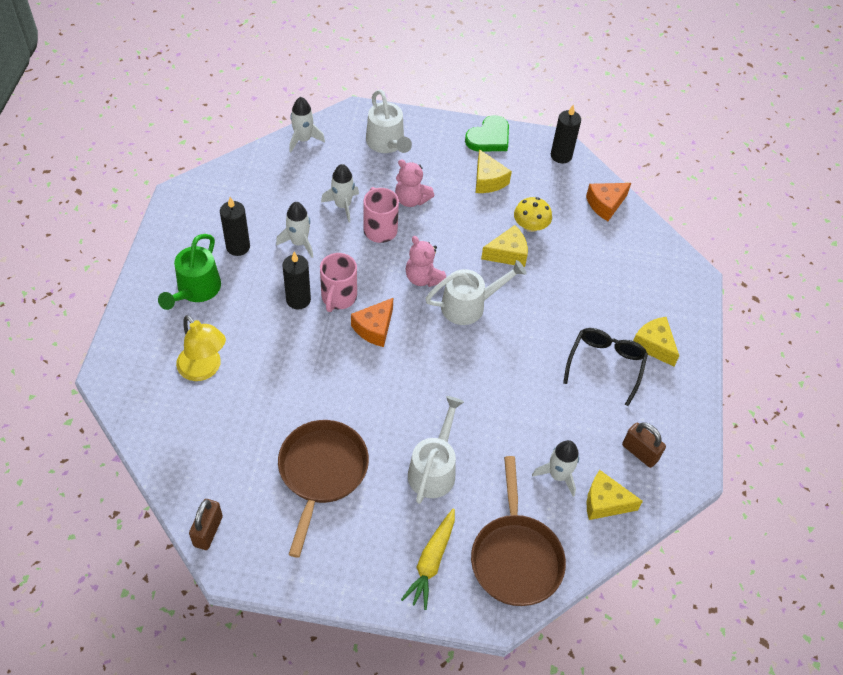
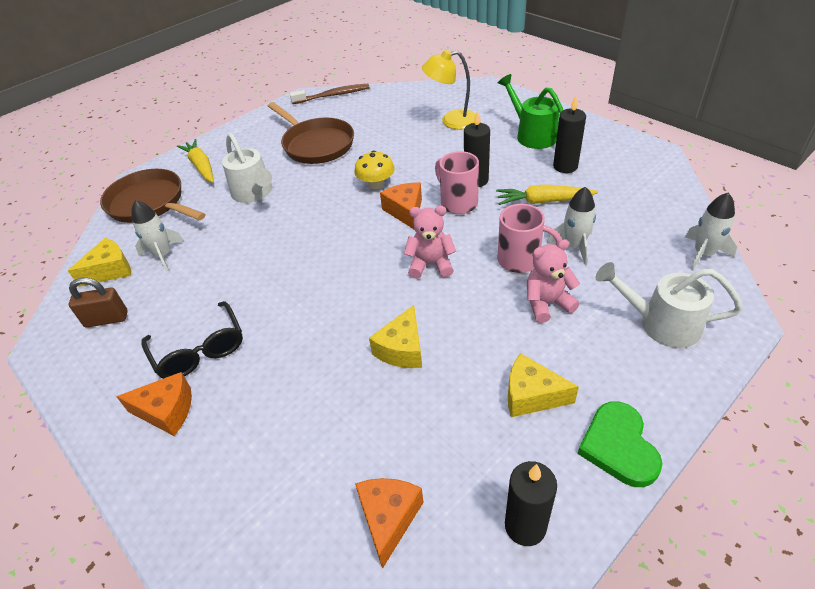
camera: 135 degrees right, 10 degrees down
(208, 531) = (333, 95): brown padlock -> brown toothbrush
(299, 242) = (543, 201): white rocket -> yellow carrot
(470, 305) = (368, 283): white watering can -> none
(530, 226) = (423, 396): yellow mushroom -> yellow mushroom (376, 184)
(654, 345) = (167, 411): yellow cheese -> orange cheese

